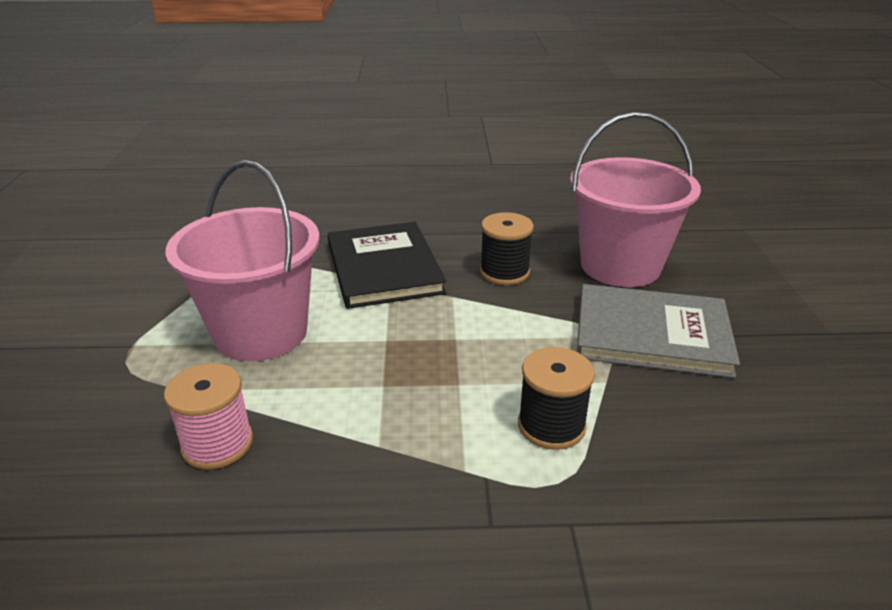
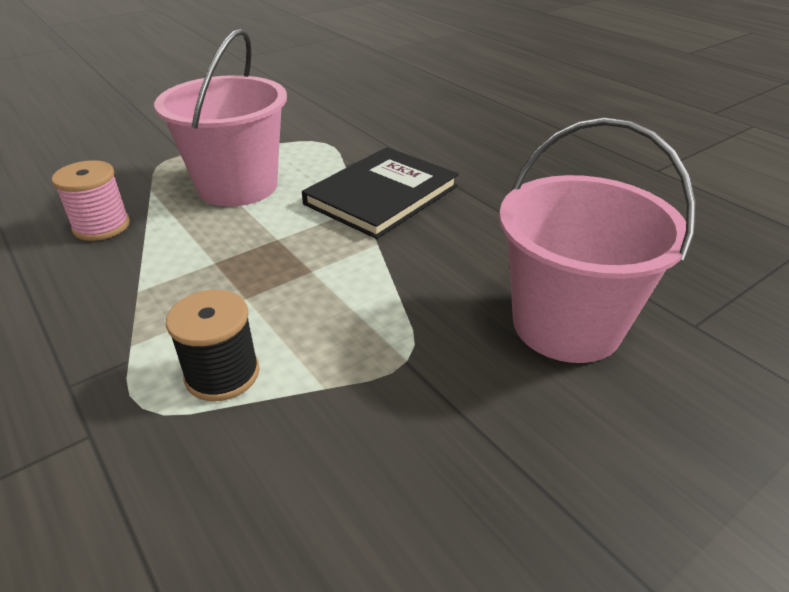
camera: 55 degrees right, 5 degrees up
(504, 272) = (452, 255): black spool -> none
(651, 334) = (447, 395): grey book -> none

